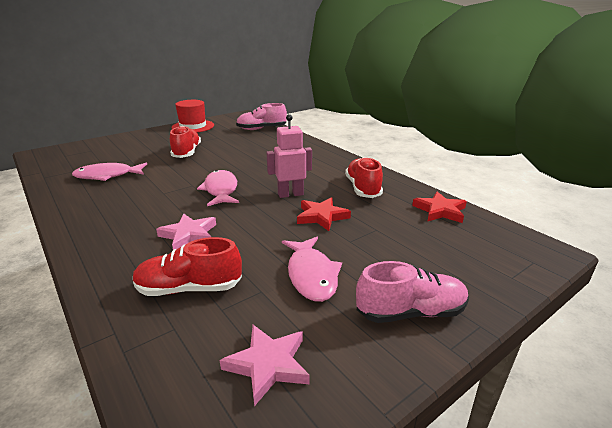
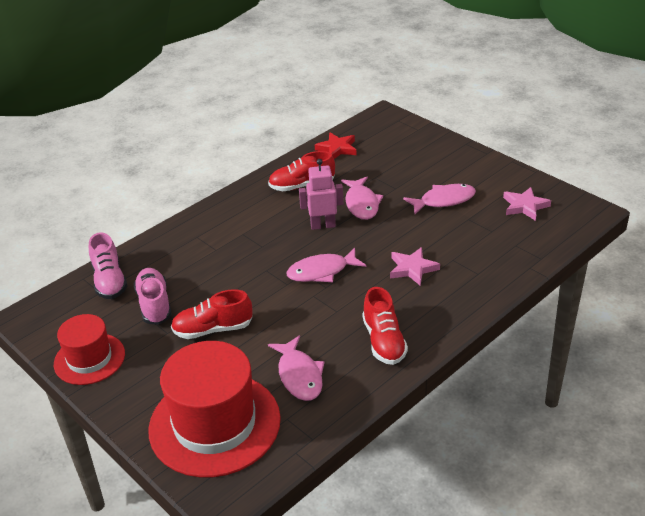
camera: 95 degrees left, 10 degrees up
(99, 152) = (214, 424): none -> red hat
(189, 288) = (478, 249): red shoe -> red shoe (384, 341)
(290, 194) = (323, 225): pink robot -> pink robot turned 105 degrees clockwise
(321, 216) = (362, 204): red star -> pink fish
(410, 312) = (465, 164): pink shoe -> pink shoe (154, 305)

